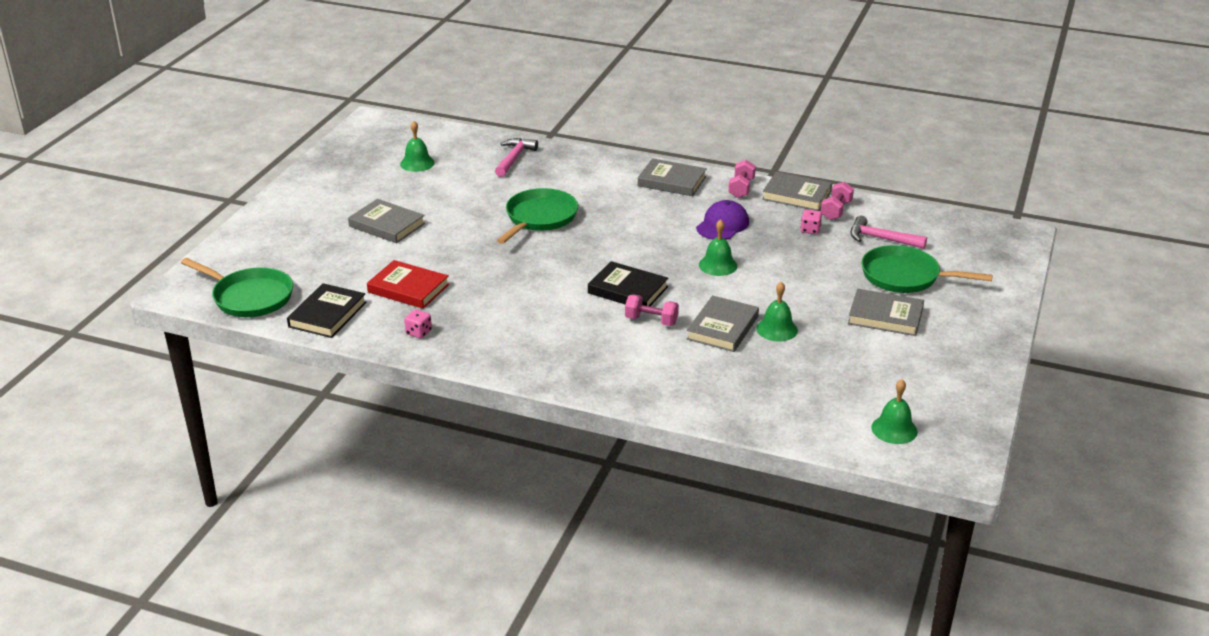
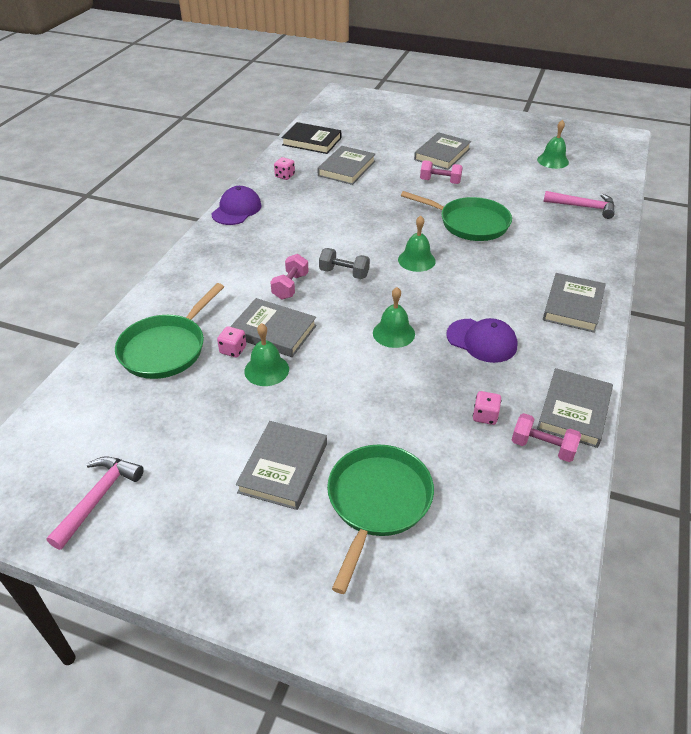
camera: 90 degrees right, 10 degrees up
(249, 297) = (335, 114): green pan -> green pan (166, 348)
(408, 288) = (346, 168): red book -> grey book
(497, 364) = (237, 209): none -> purple cap
(628, 290) = (344, 273): black book -> grey dumbbell
(741, 188) = (575, 360): pink dumbbell -> pink dumbbell (440, 181)
(753, 349) = (233, 350): none -> pink dice
(881, 239) = (475, 489): pink hammer -> pink hammer (98, 498)
(894, 429) = (66, 446): green bell -> green bell (416, 260)

